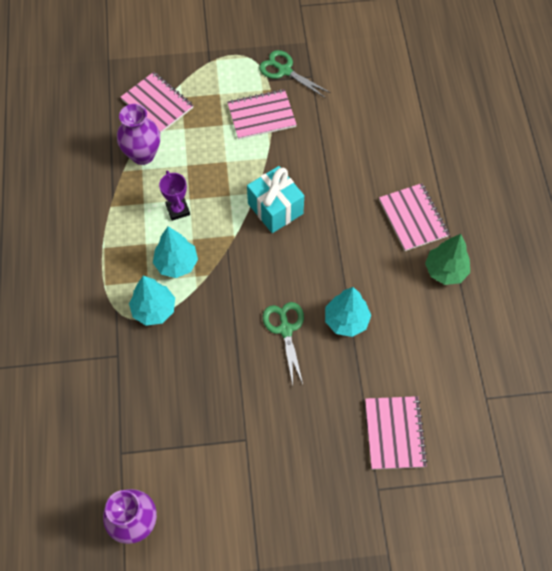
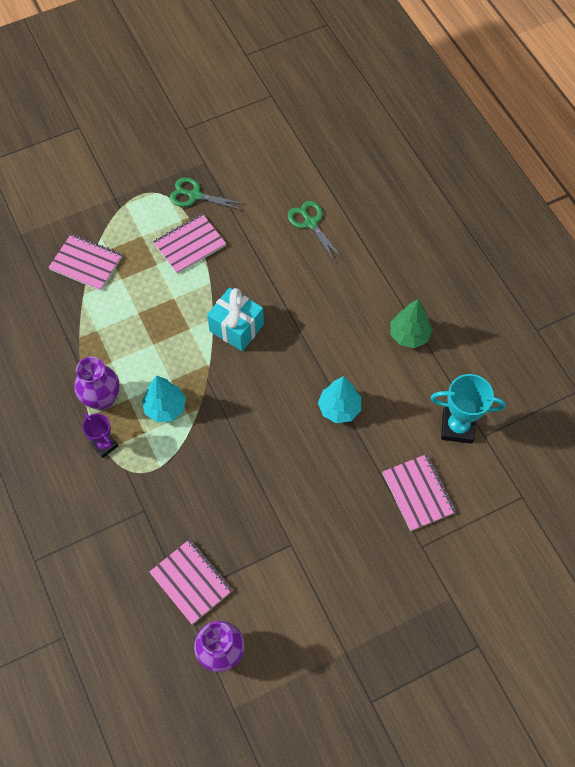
camera: 20 degrees left, 0 degrees up
(143, 155) = (92, 316): purple vase -> purple vase (102, 399)
(154, 310) = (161, 457): turquoise tree -> none
(178, 210) = (146, 357): purple trophy -> purple trophy (104, 445)
(285, 329) = (288, 434): green scissors -> green scissors (310, 223)
(413, 218) = (363, 297): pink notebook -> pink notebook (191, 582)
(461, 380) = (457, 427): none -> turquoise trophy

